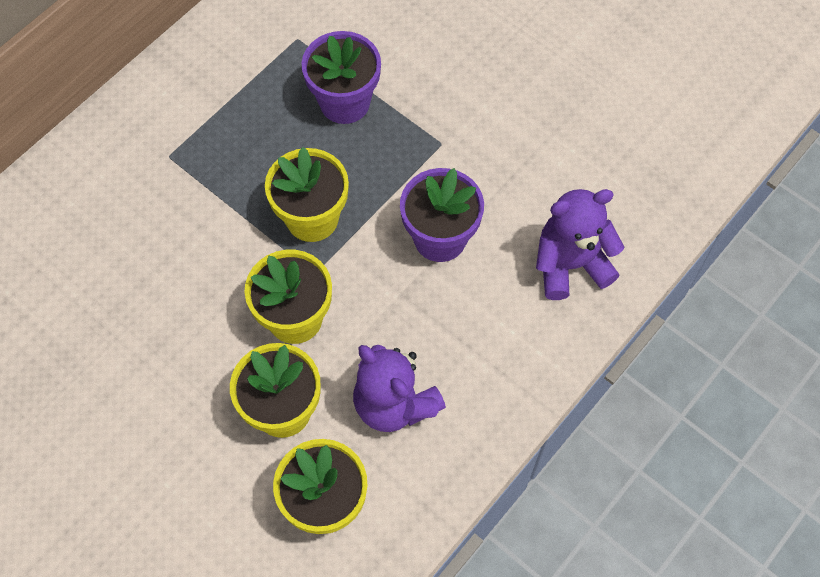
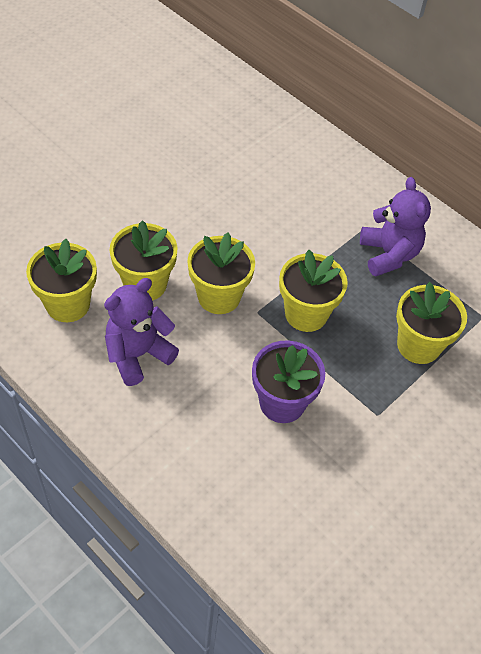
camera: 90 degrees right, 10 degrees down
(344, 102) = (418, 345): purple flower pot -> yellow flower pot
(570, 265) = (247, 505): purple teddy bear -> purple teddy bear (389, 254)

